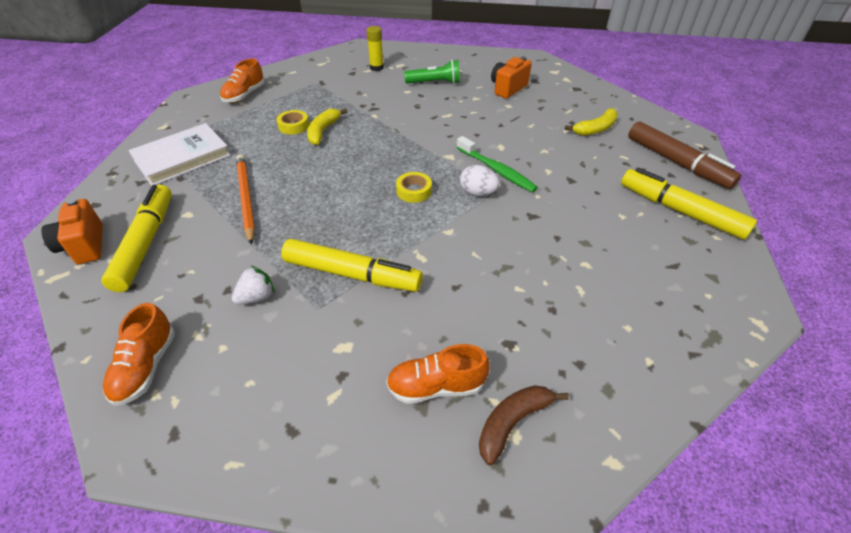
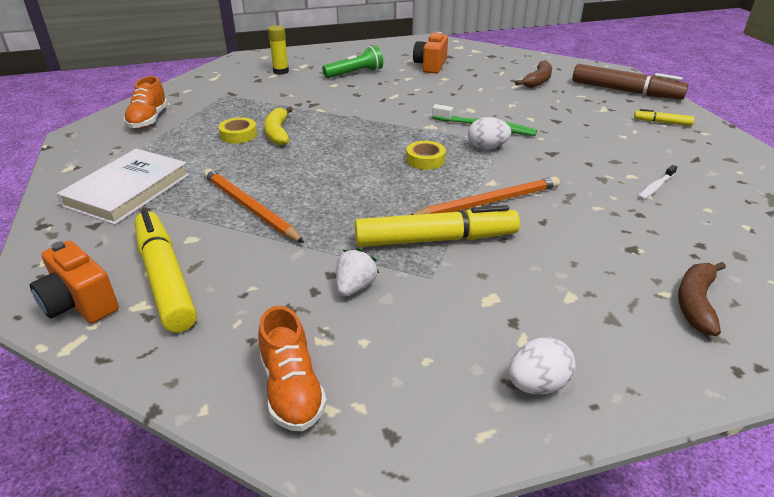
camera: 25 degrees left, 10 degrees down
(307, 440) = (537, 384): none -> white egg
(426, 251) = (488, 202): none -> orange pencil
(436, 386) = (606, 300): orange shoe -> none
(595, 129) = (538, 81): yellow banana -> brown banana
(598, 284) = (655, 187): none -> white toothbrush
(680, 211) = (662, 122): yellow marker -> yellow marker, size x0.46

